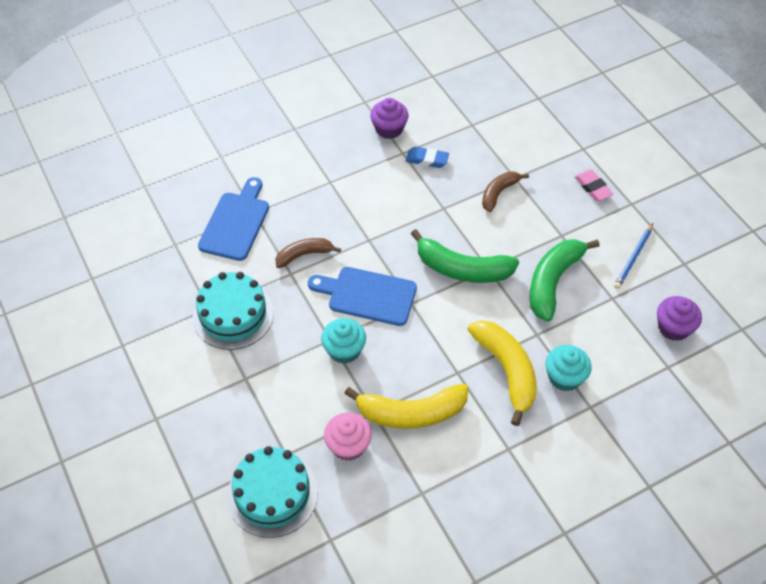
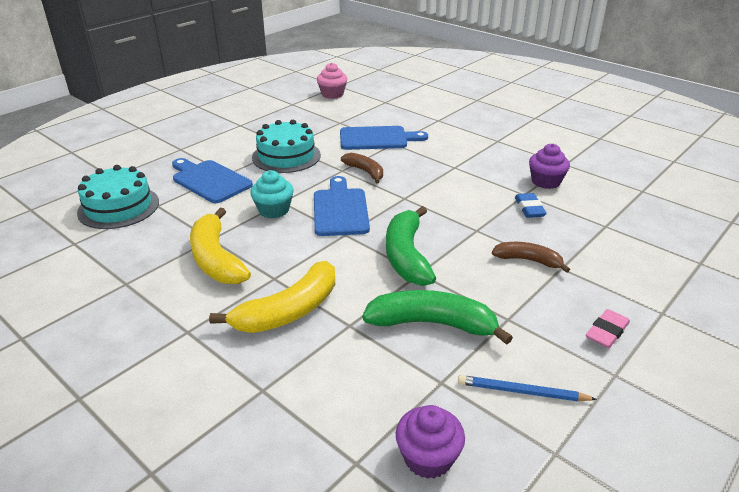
camera: 70 degrees right, 20 degrees down
(254, 398) = (209, 180): none -> blue cutting board
(348, 445) = (172, 232): pink cupcake -> pink cupcake (332, 94)
(564, 377) = (298, 358): turquoise cupcake -> none

